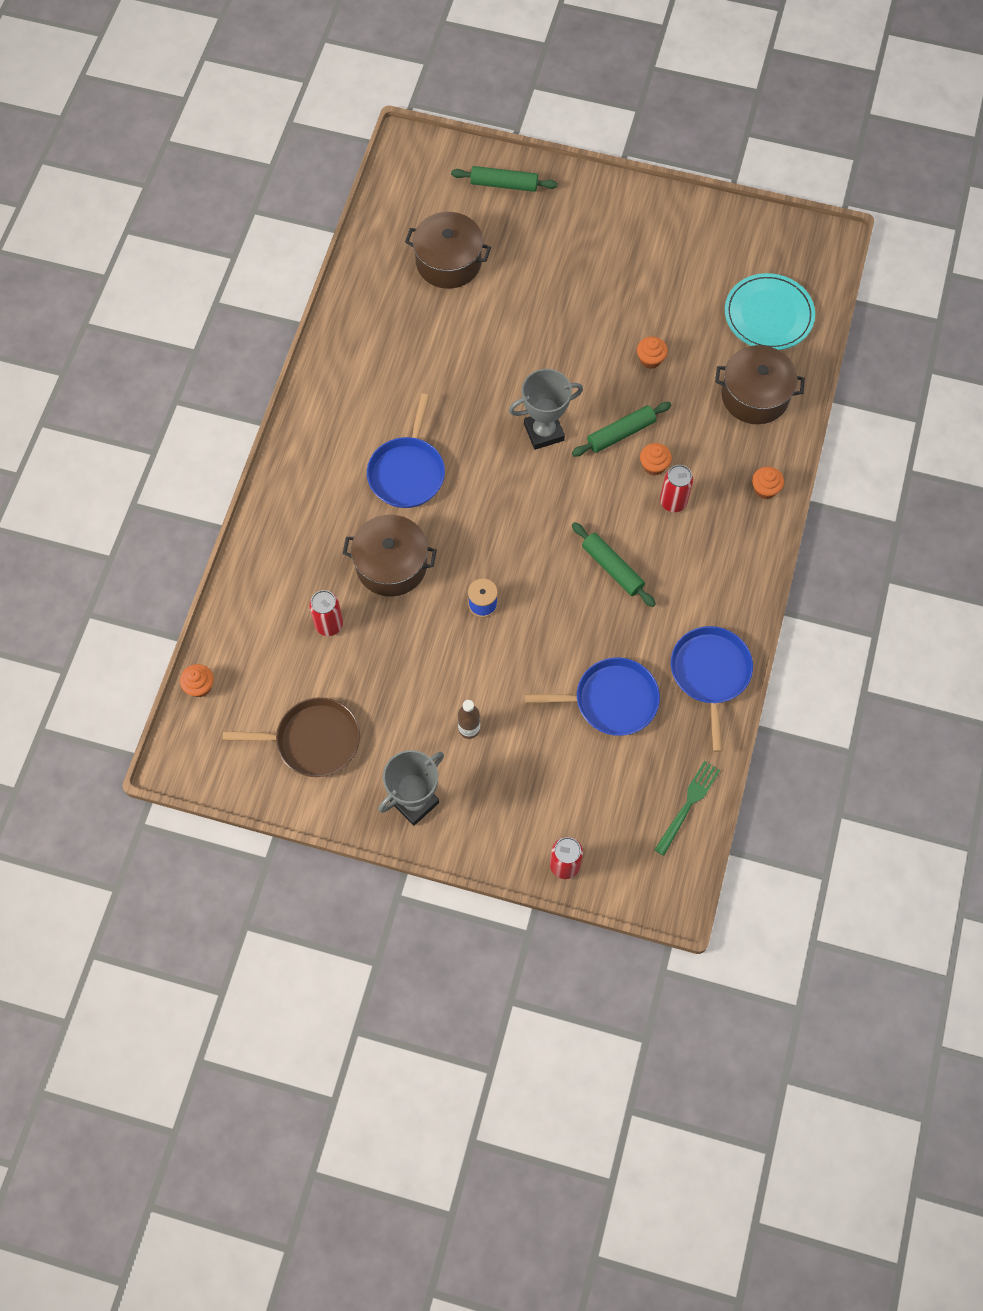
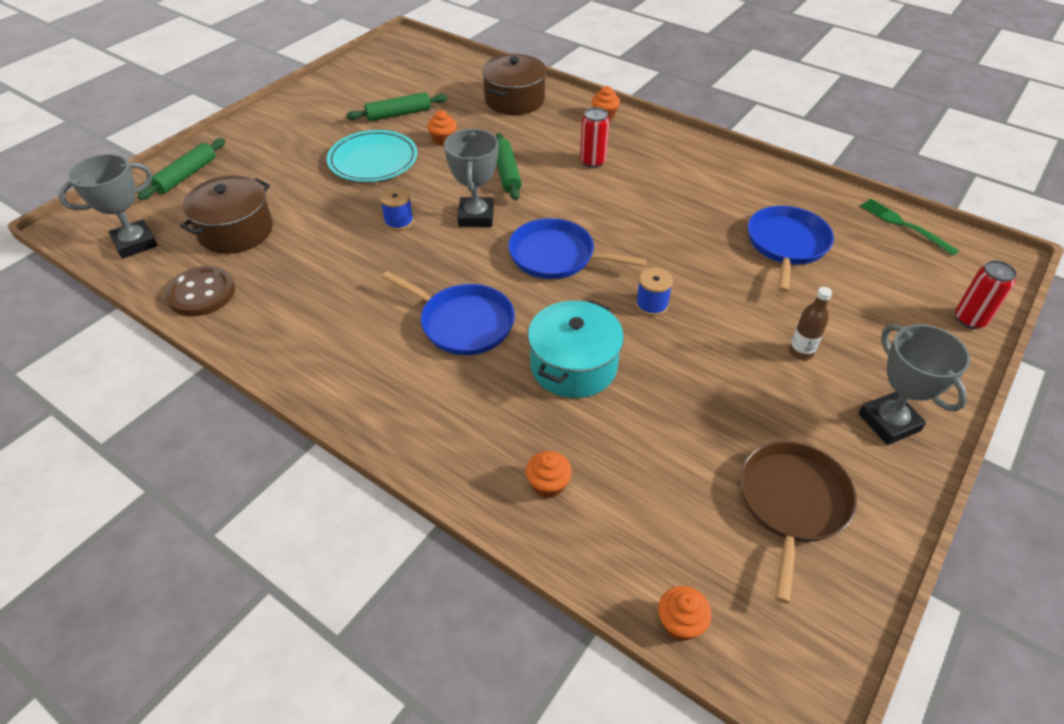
camera: 70 degrees left, 20 degrees down
(329, 624) = (631, 444): red can -> none
(369, 279) = (201, 293): none -> brown button
(391, 565) = (573, 365): brown pot -> turquoise pot
(405, 202) = (135, 243): none -> grey trophy
(511, 375) = (399, 221): none -> blue spool
(612, 568) = (645, 210): green rolling pin -> green rolling pin (398, 114)
(654, 466) = (550, 163): orange cupcake -> orange cupcake (548, 485)
(710, 674) = (772, 182): blue pan -> blue pan (556, 256)
(768, 315) = (445, 77): turquoise plate -> turquoise plate (373, 160)

